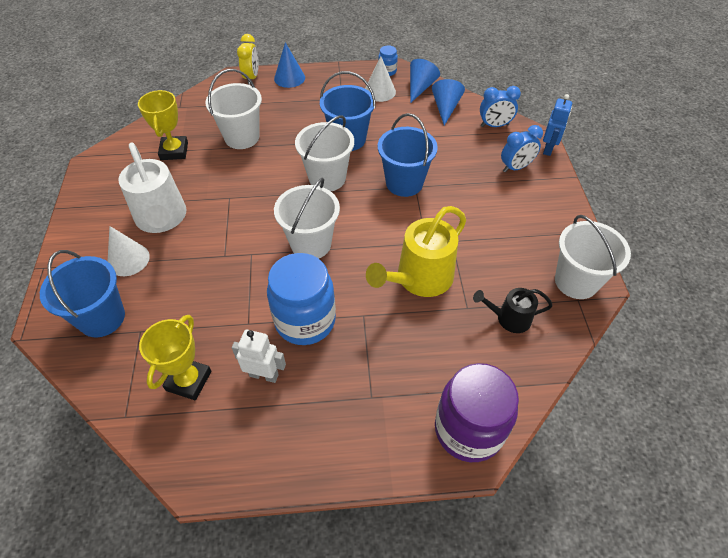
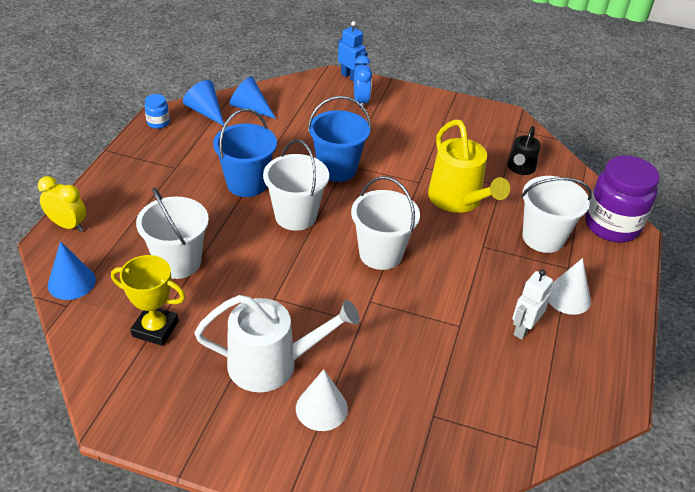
camera: 70 degrees left, 10 degrees down
(102, 318) = (400, 448): blue bucket -> none
(188, 381) = (511, 386): yellow trophy -> none
(289, 78) = (100, 195): blue cone -> blue cone (71, 282)
(305, 321) = (473, 285): blue jar -> none
(379, 91) = (188, 139): white cone -> white cone (568, 297)
(494, 125) = (299, 91): blue clock -> none
(576, 281) = (499, 123): white bucket -> white bucket (543, 238)

